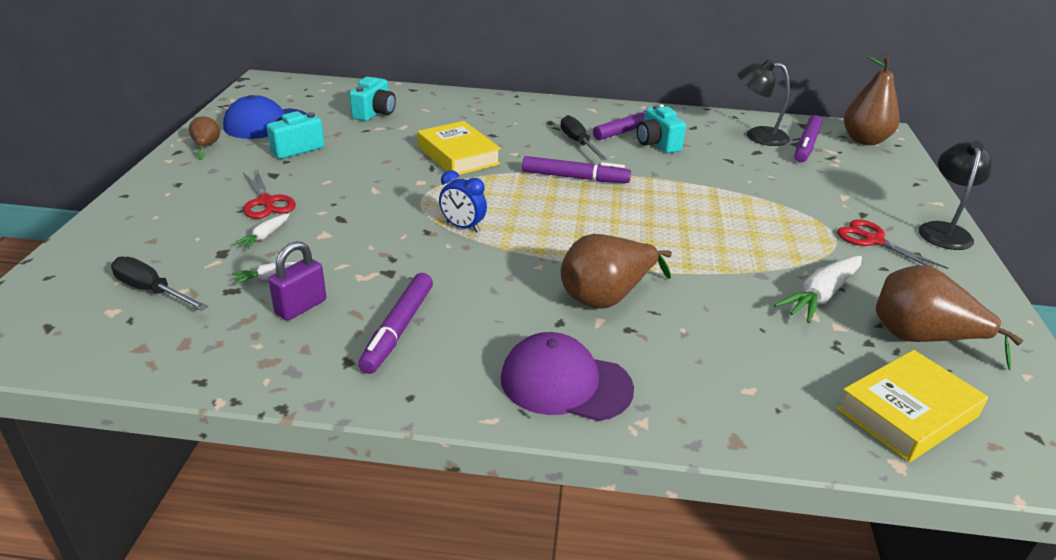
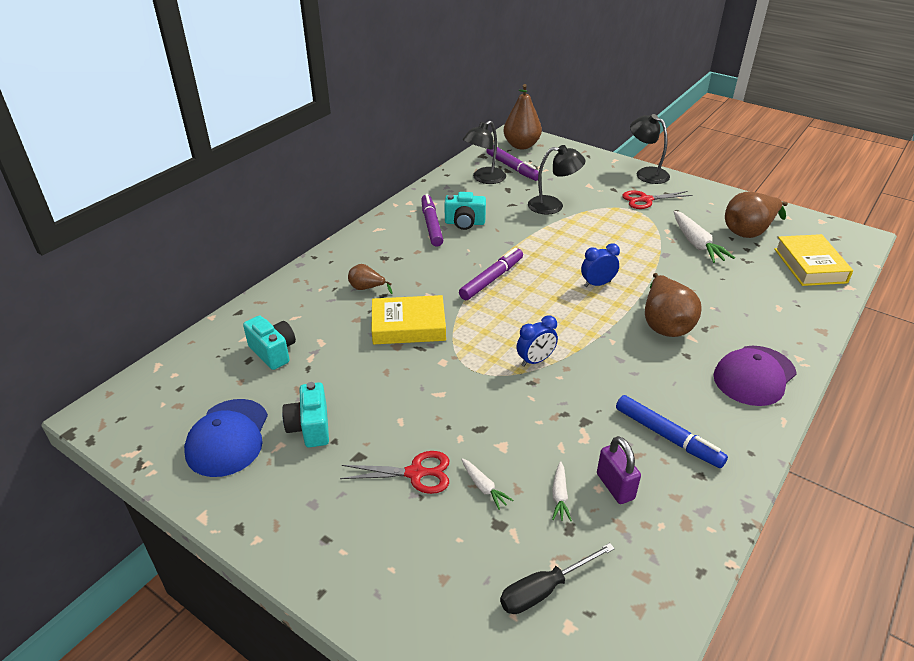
camera: 60 degrees left, 5 degrees up
(206, 146) = (246, 499): brown pear -> brown pear (367, 288)
(398, 329) = (667, 437): purple marker -> blue marker
(578, 143) = (434, 257): black screwdriver -> none
(637, 238) = (597, 284): none -> blue clock
(763, 183) = (553, 205): none -> black lamp

